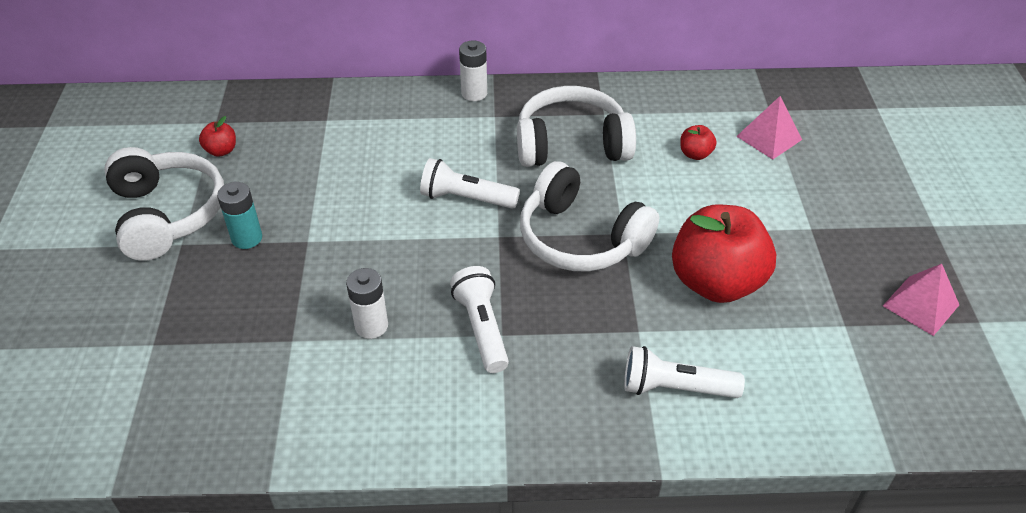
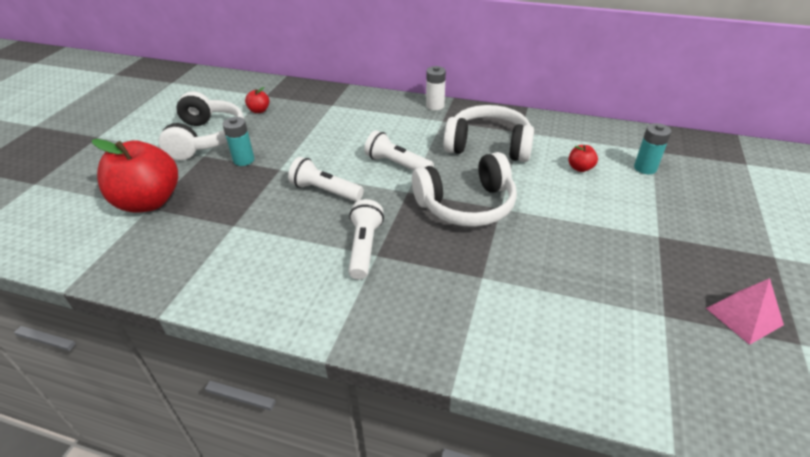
camera: 20 degrees right, 5 degrees down
(371, 326) = (289, 228): white battery -> none
(580, 238) = (466, 205): white headphones -> white headphones turned 75 degrees counterclockwise
(675, 388) = (493, 327): white flashlight -> white flashlight (325, 191)
(716, 282) = (561, 257): red apple -> red apple (149, 202)
(769, 138) = (645, 168): pink pyramid -> turquoise battery

